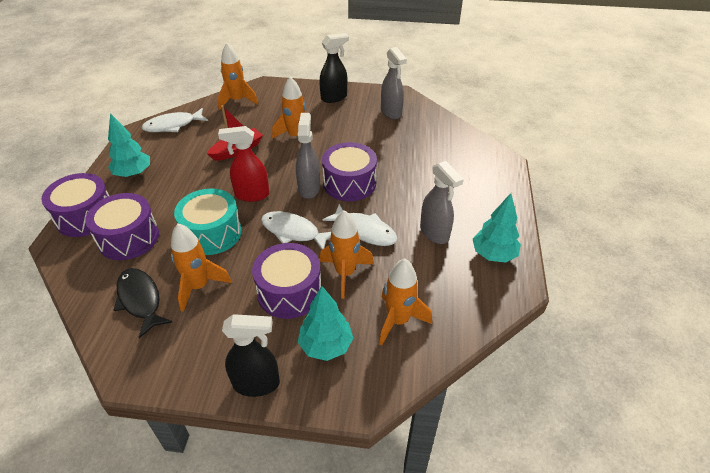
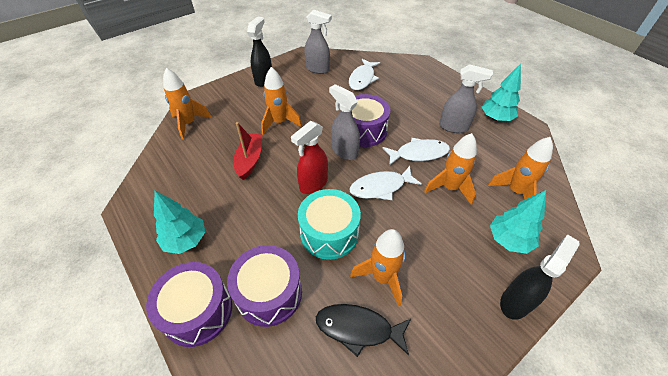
camera: 45 degrees left, 5 degrees up
(173, 125) = (159, 177): white fish -> white fish (362, 79)
(289, 292) = (440, 227): purple drum -> none

